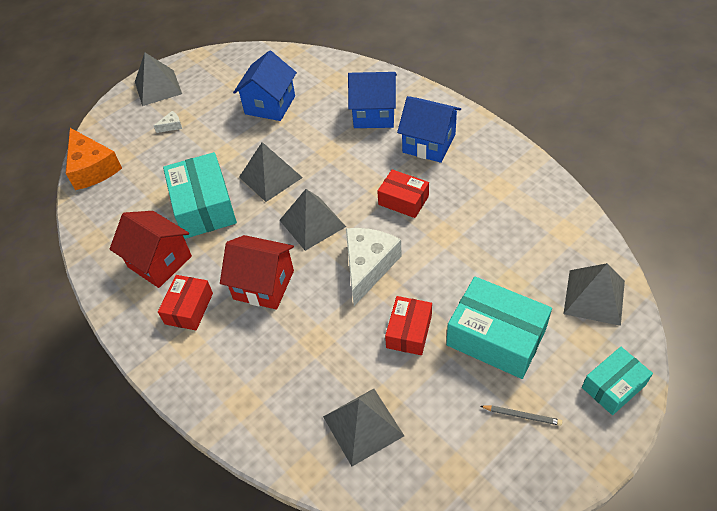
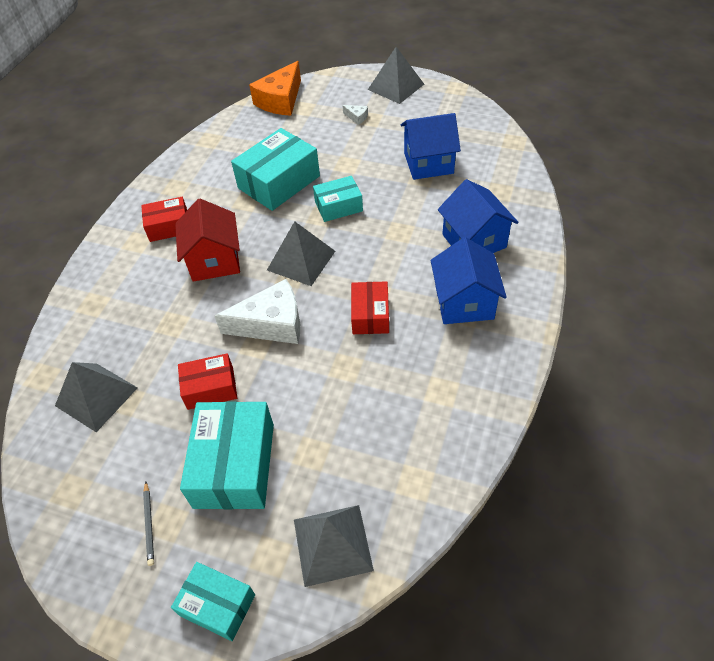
camera: 60 degrees right, 0 degrees up
(160, 261) = (207, 186): red house -> none
(270, 177) = (338, 206): grey pyramid -> turquoise box

